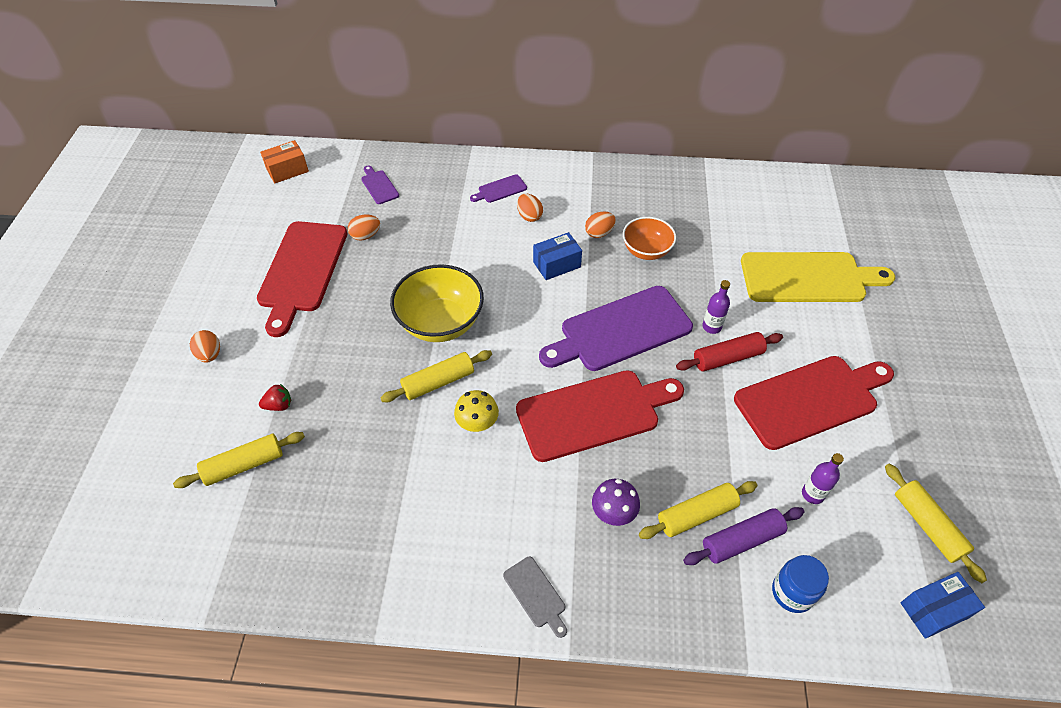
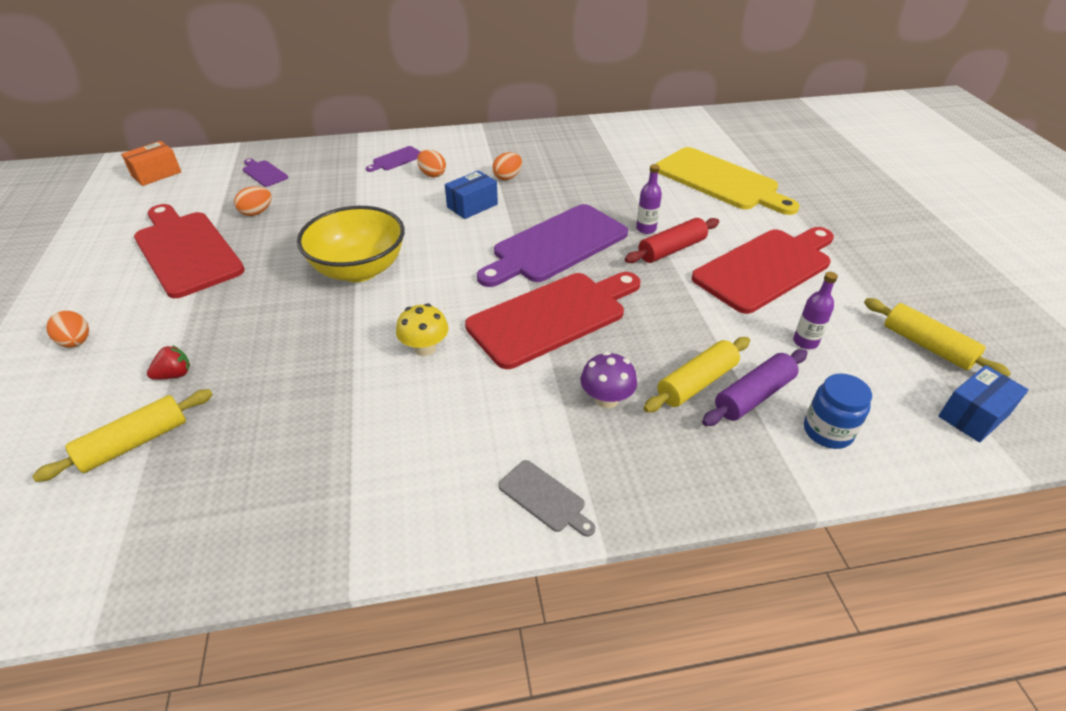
camera: 15 degrees left, 10 degrees down
(302, 271) = (186, 251): red cutting board -> red cutting board turned 150 degrees clockwise
(438, 382) = (369, 320): yellow rolling pin -> none
(646, 251) = (559, 183): orange bowl -> none
(808, 278) = (720, 181): yellow cutting board -> yellow cutting board turned 60 degrees clockwise

